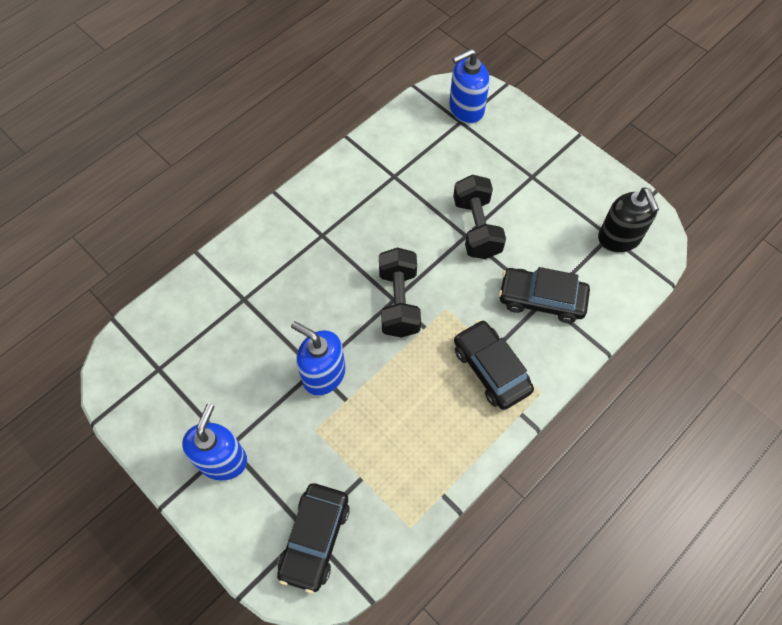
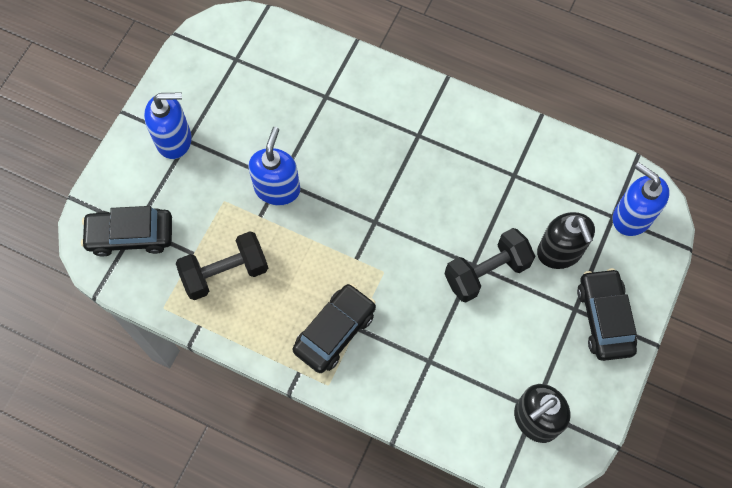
camera: 70 degrees right, 5 degrees up
(399, 302) = (374, 227): black dumbbell -> black dumbbell (225, 273)
(478, 169) = (559, 252): none -> black soap dispenser
(541, 299) = (429, 358): black car -> black car (604, 318)

